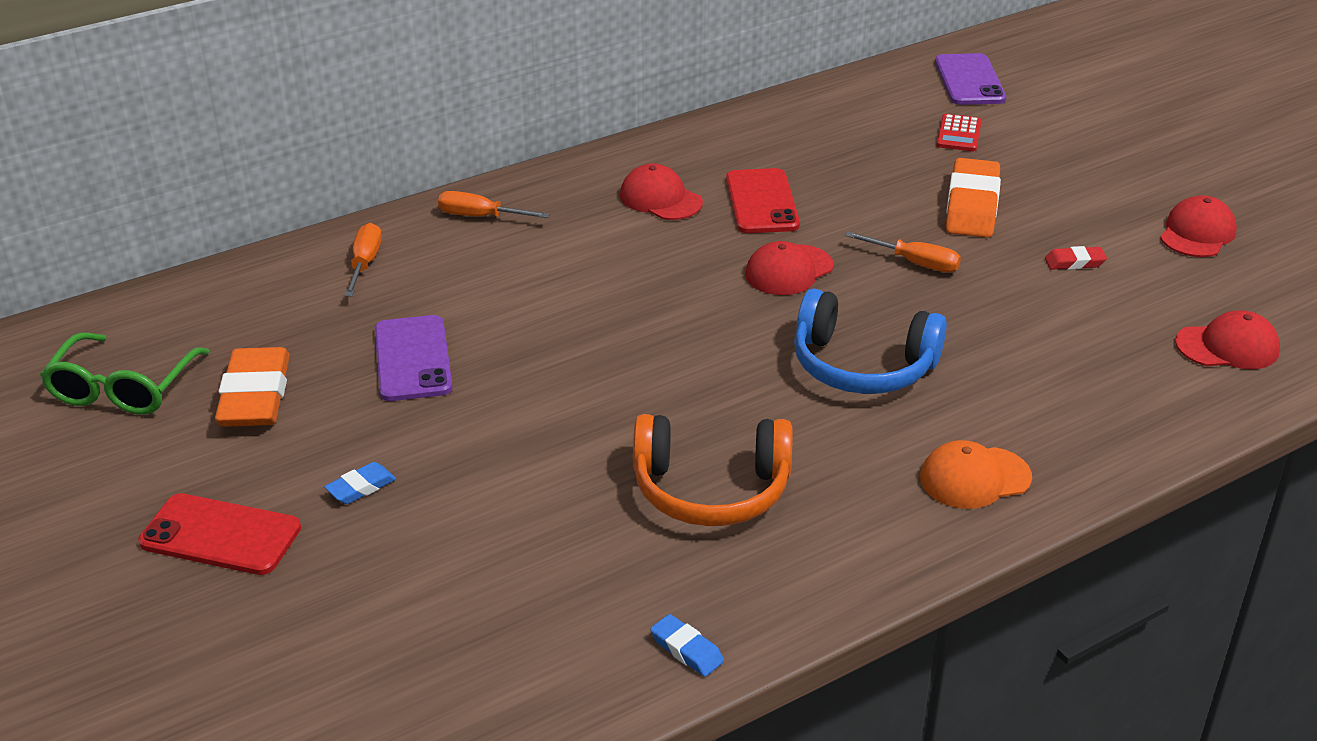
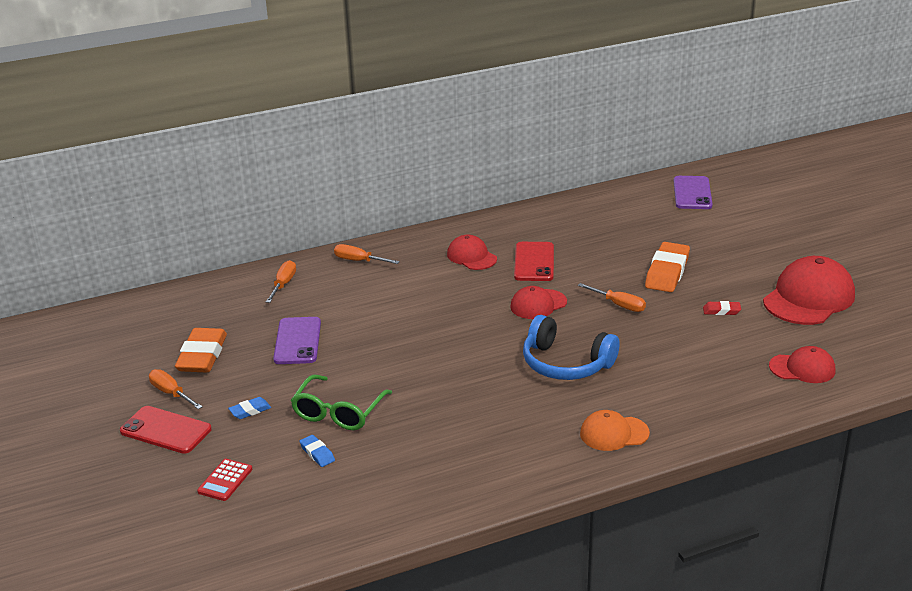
camera: 10 degrees right, 5 degrees down
(123, 388) = (129, 346): green glasses -> green glasses (338, 412)
(214, 466) = (170, 393): none -> orange screwdriver
(686, 650) = (412, 514): blue eraser -> blue eraser (317, 453)
(711, 490) = (452, 428): orange headphones -> none
(958, 134) = (673, 227): red calculator -> red calculator (225, 480)
(1197, 233) = (808, 298): red cap -> red cap, size x1.76

